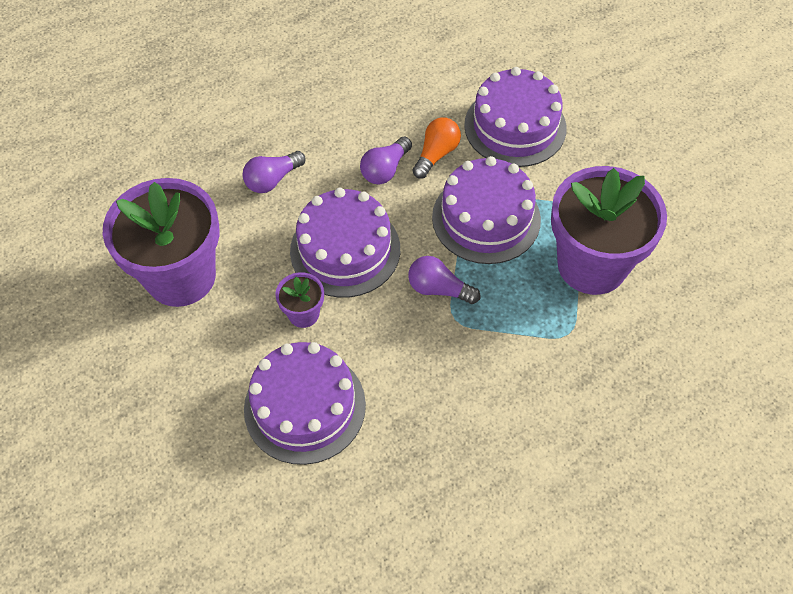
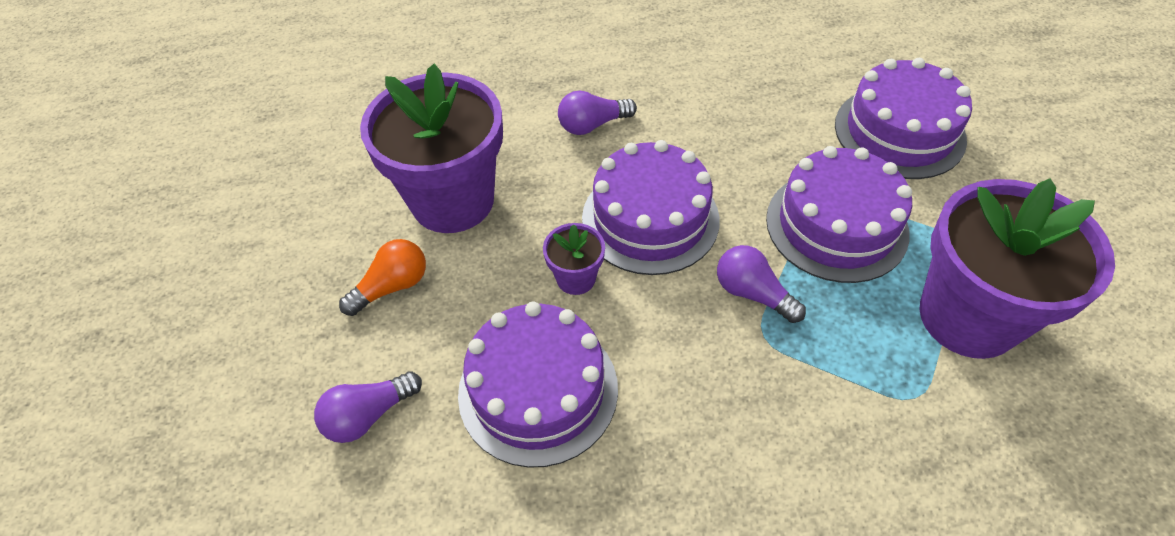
camera: 20 degrees right, 5 degrees down
(385, 169) = (726, 143): purple light bulb -> purple light bulb (368, 415)
(436, 154) = (793, 140): orange light bulb -> orange light bulb (392, 287)

